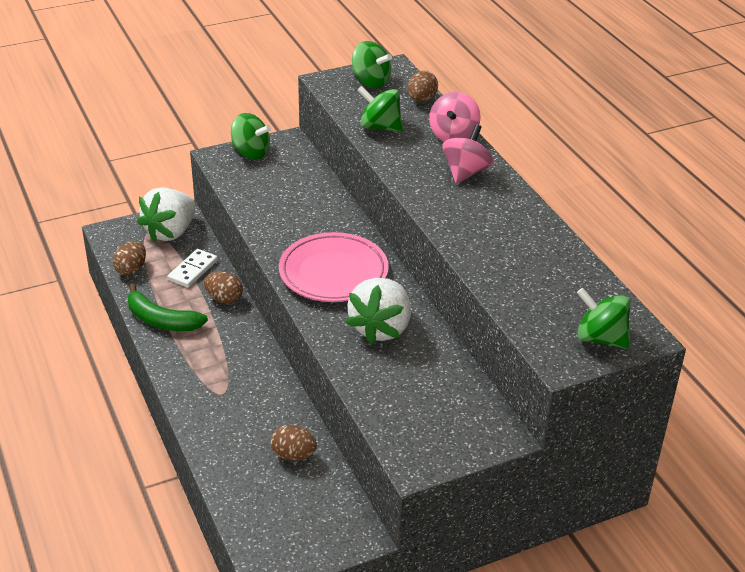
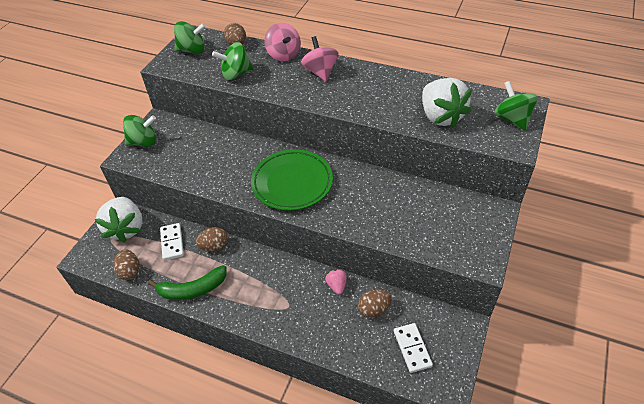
camera: 40 degrees left, 10 degrees up
(283, 512) = (412, 348): none -> white domino
(287, 410) = (336, 285): none -> pink strawberry
(333, 273) = (292, 183): pink plate -> green plate
(381, 328) = (361, 196): white strawberry -> white strawberry (440, 116)
(600, 338) = (512, 119): green spinning top -> green spinning top turned 75 degrees clockwise

